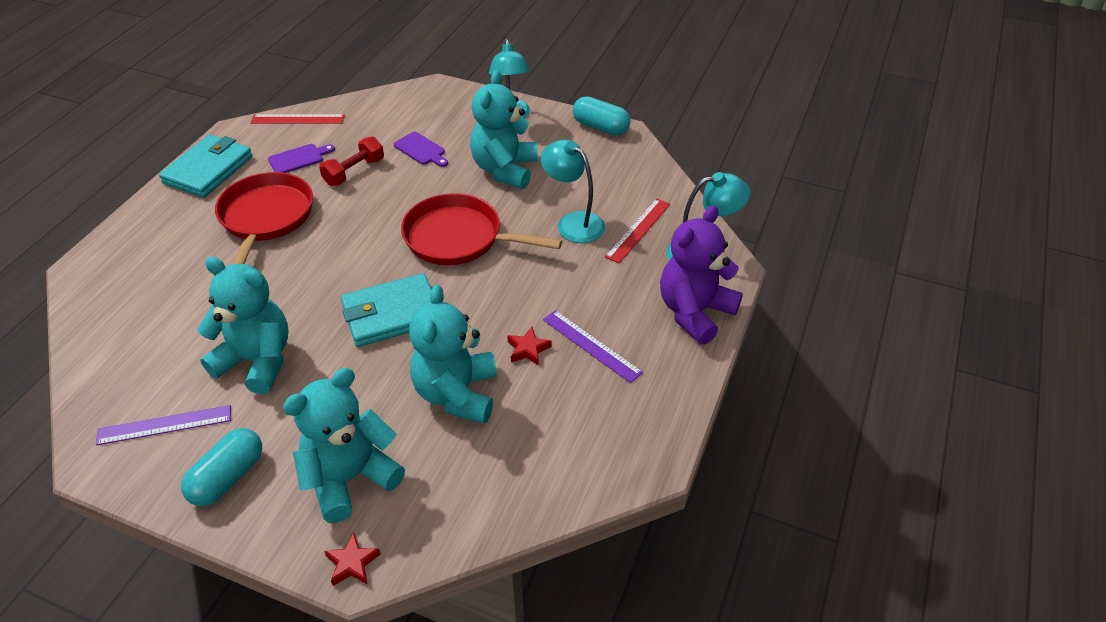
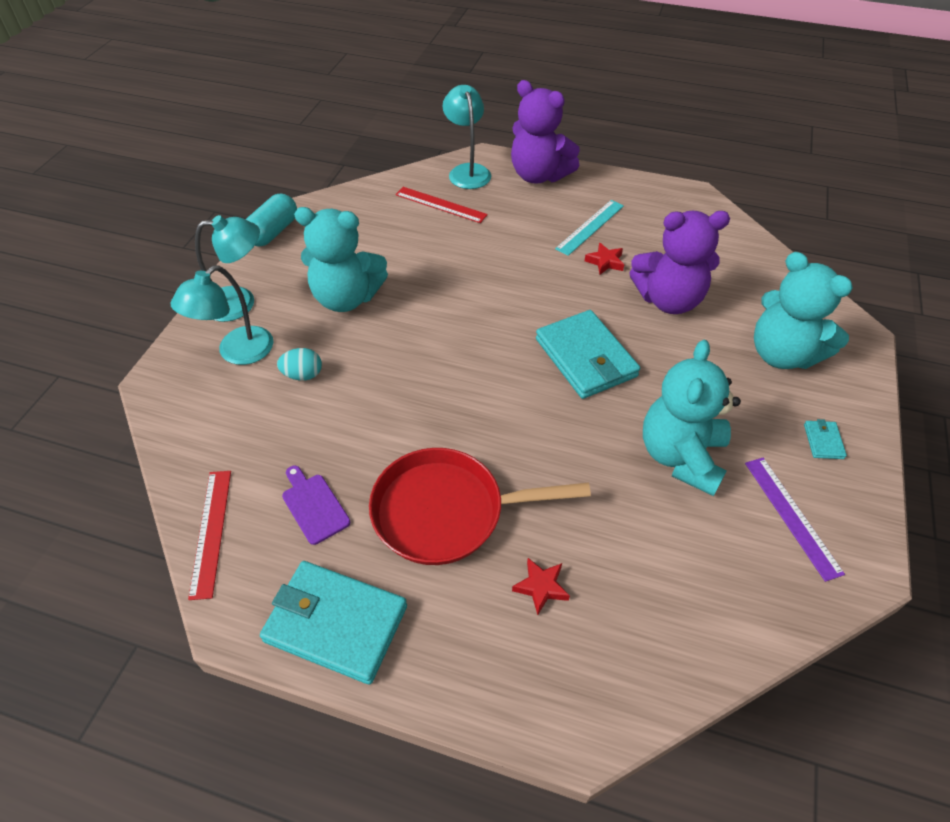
camera: 95 degrees left, 5 degrees up
(228, 477) = (823, 441): turquoise capsule -> turquoise wallet
(352, 563) = (854, 338): red star -> red star (541, 587)
(354, 172) = (346, 435): red dumbbell -> none
(421, 150) = (303, 375): purple cutting board -> turquoise egg
(457, 393) = (668, 300): turquoise teddy bear -> purple teddy bear
(459, 238) = (465, 321): red pan -> none
(573, 222) = (433, 244): turquoise lamp -> turquoise lamp (237, 353)
(591, 345) = (590, 227): purple ruler -> turquoise ruler

